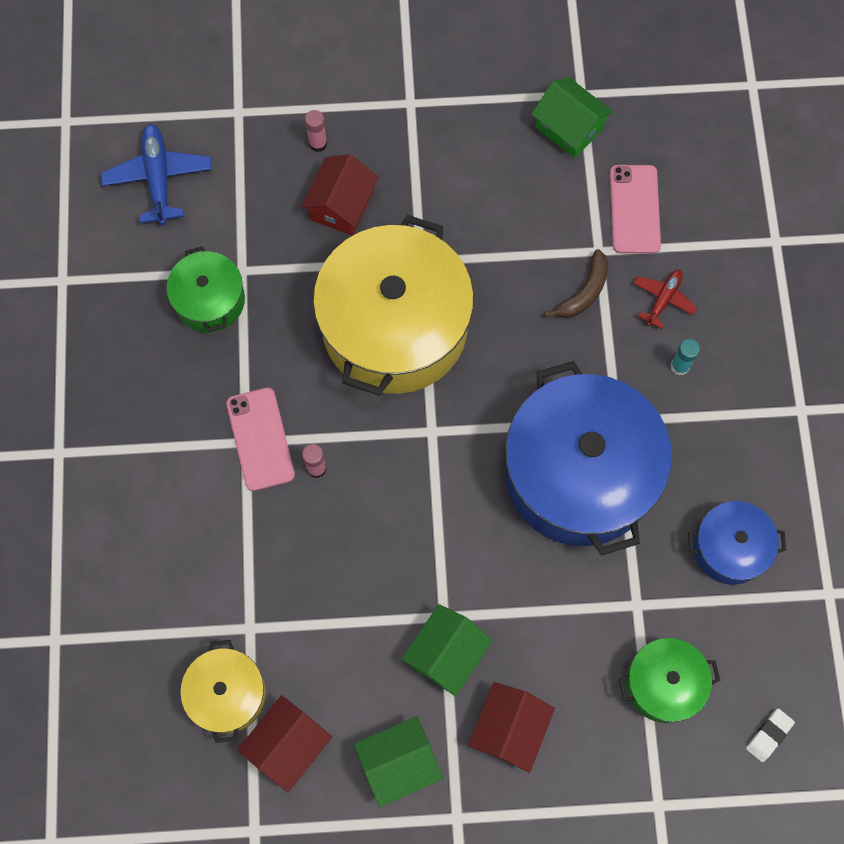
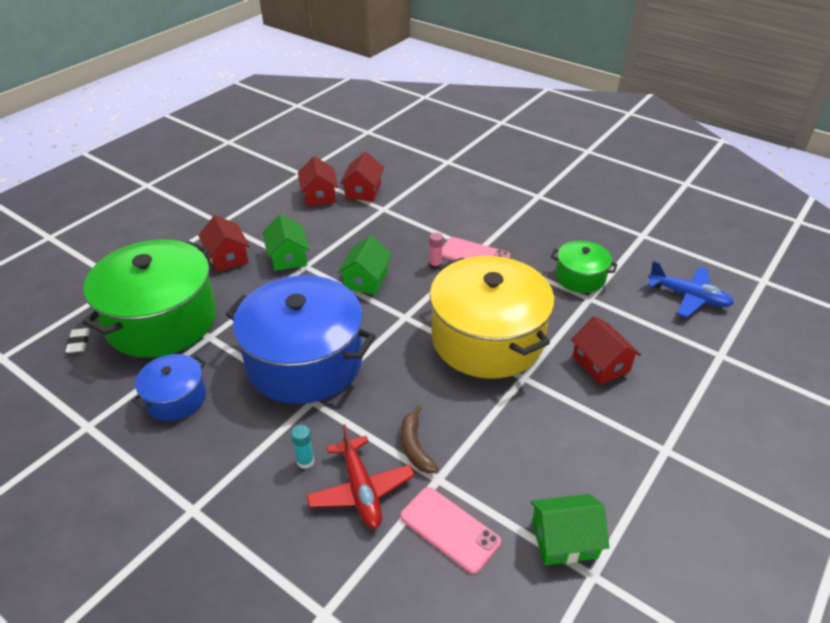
camera: 130 degrees right, 30 degrees down
(227, 694) = (363, 190): yellow pot -> red house
(318, 143) = (663, 379): pink glue stick -> none
(398, 763) = (266, 219): green house -> green house (365, 279)
(663, 299) = (361, 490): red plane -> red plane, size x1.67
(663, 684) = (162, 320): green pot -> green pot, size x2.04

